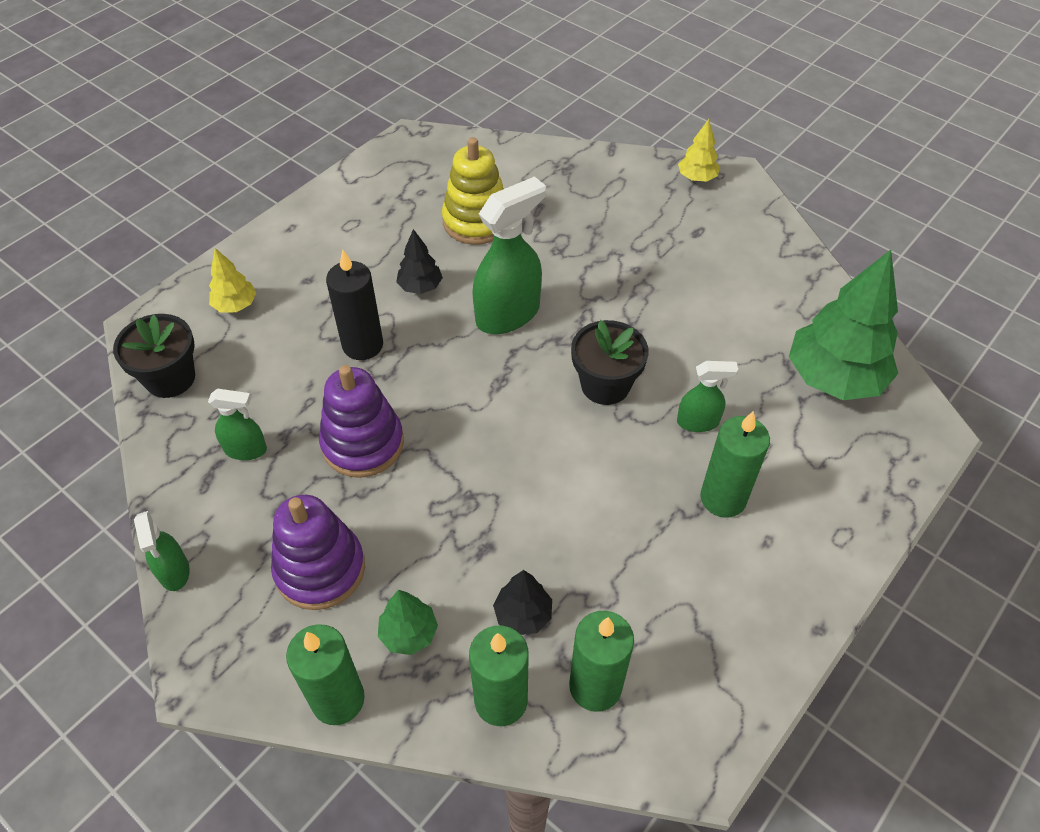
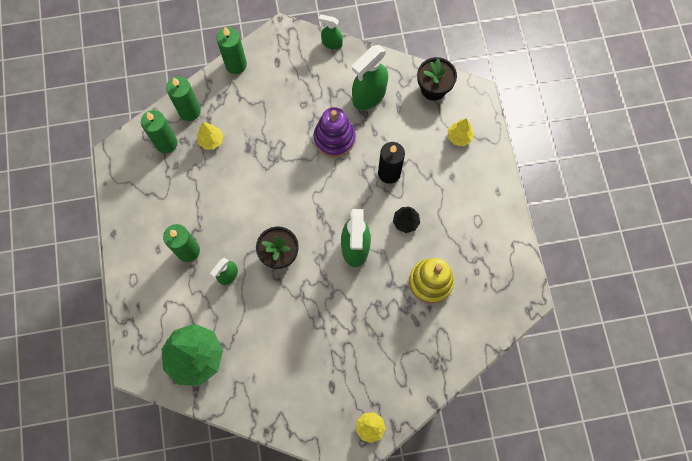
camera: 130 degrees right, 20 degrees up
(246, 449) = (369, 95): green spray bottle -> green spray bottle, size x1.85
(320, 569) = (290, 89): purple stacking toy -> none
(409, 633) = (239, 100): green tree -> none
(523, 615) = (211, 141): black tree -> yellow tree

